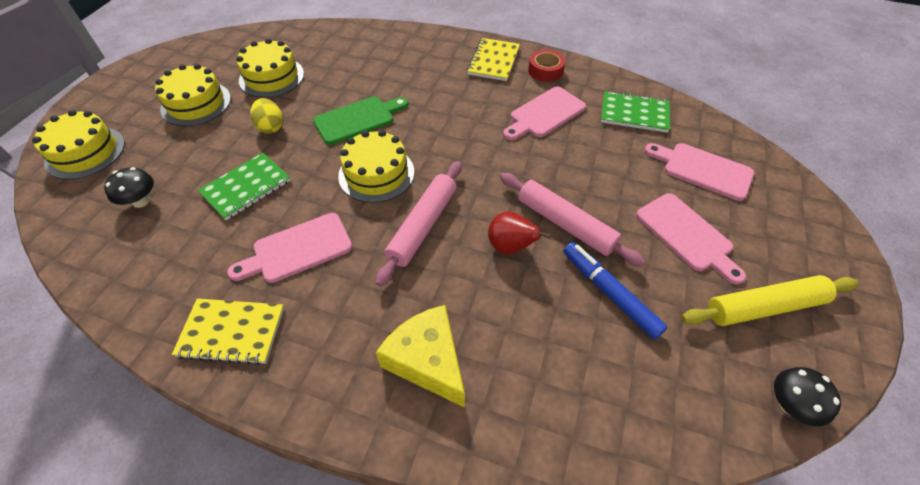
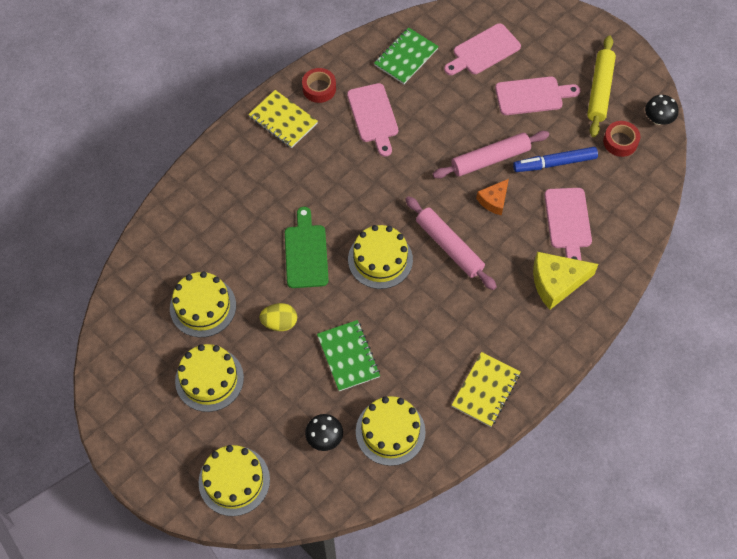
camera: 65 degrees left, 10 degrees up
(156, 254) = (390, 431): none -> yellow cake
(297, 249) = (432, 334): pink cutting board -> pink cutting board (568, 222)
(511, 247) = (494, 200): red pear -> orange cheese
(706, 364) = (620, 142): none -> red tape

